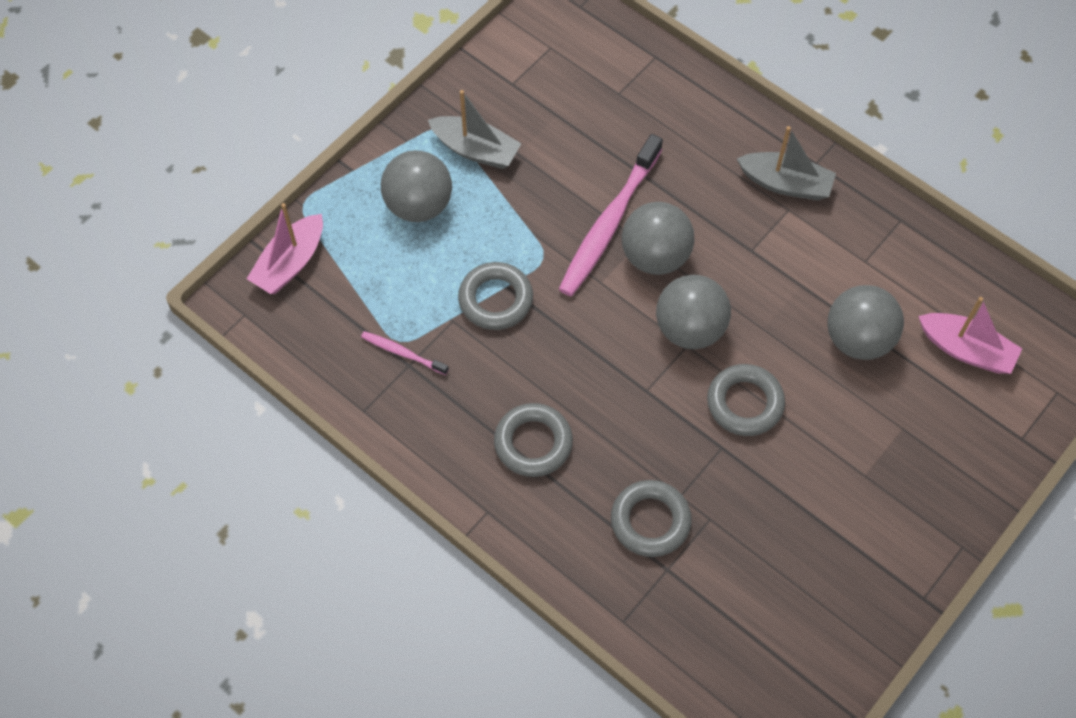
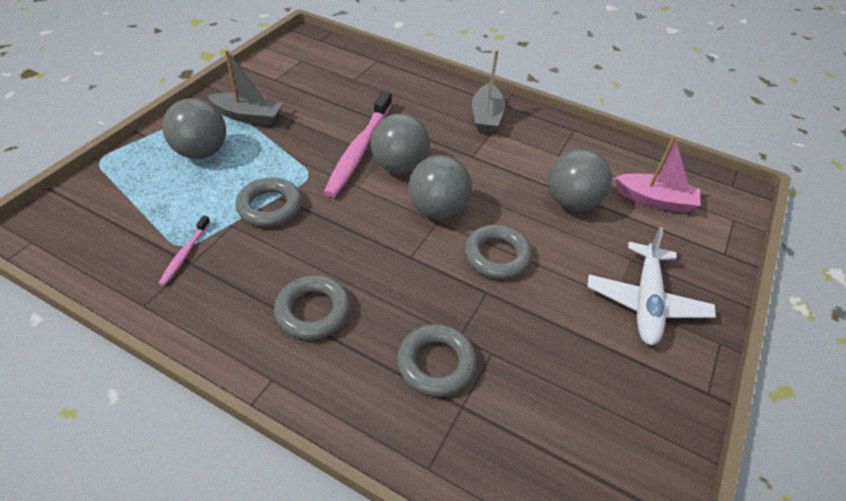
camera: 15 degrees left, 15 degrees down
(290, 263) = (82, 200): pink boat -> none
(402, 353) = (185, 254): pink toothbrush -> pink toothbrush turned 90 degrees counterclockwise
(785, 184) = (486, 117): grey boat -> grey boat turned 90 degrees clockwise
(898, 486) = (645, 302): none -> white plane

